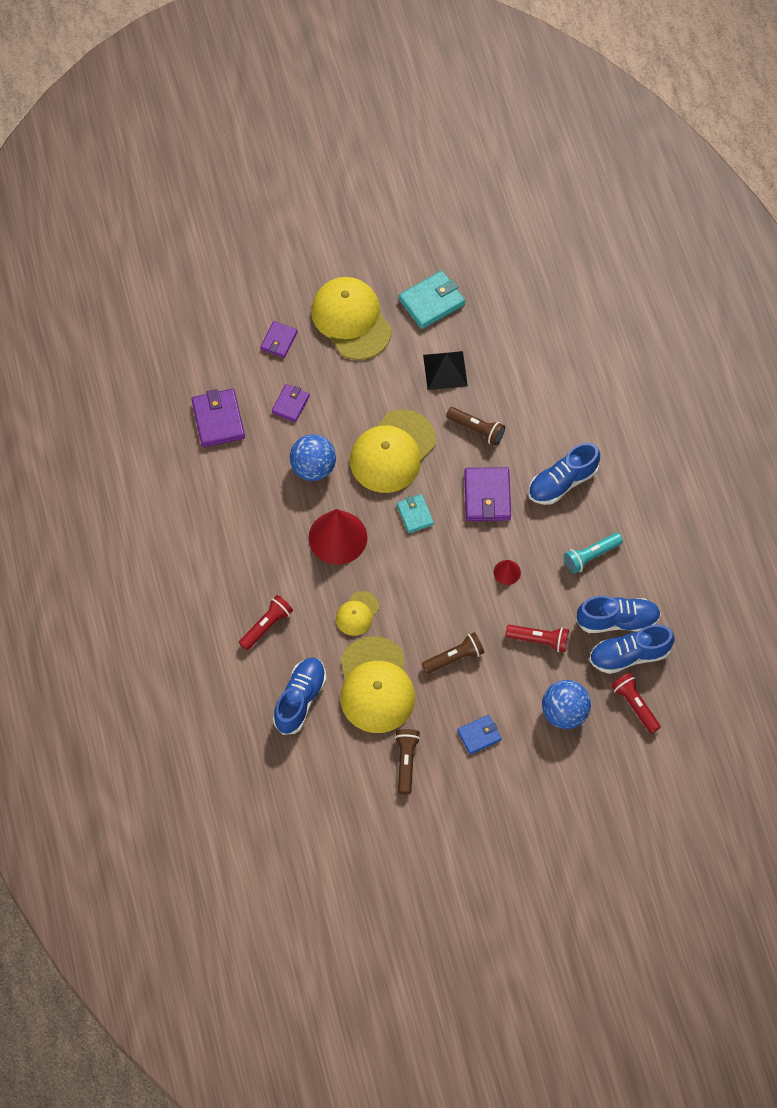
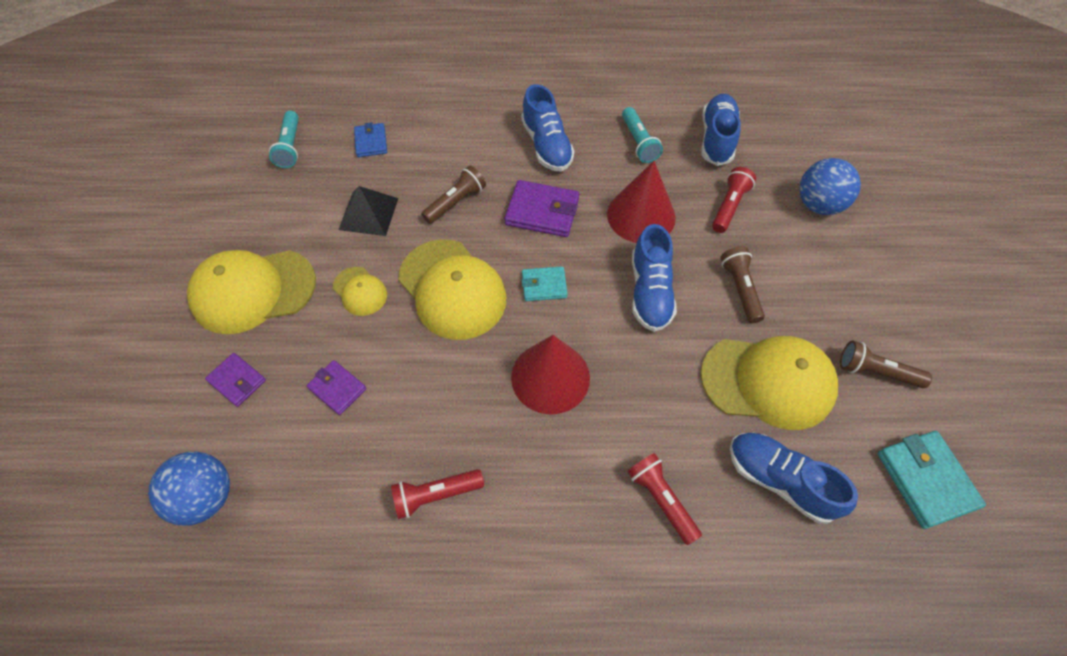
camera: 75 degrees left, 5 degrees down
(218, 420) = (318, 491): purple wallet -> none
(313, 467) = (441, 382): blue ball -> blue ball (206, 497)
(357, 614) = (664, 379): yellow cap -> yellow cap (360, 291)
(432, 302) = (275, 206): turquoise wallet -> turquoise wallet (925, 480)
(479, 735) = (843, 288): blue wallet -> blue wallet (371, 142)
(495, 287) = (290, 147): none -> turquoise flashlight
(507, 572) = (641, 215): red cone -> red cone, size x2.17
(629, 655) = (757, 139): blue shoe -> blue shoe (650, 291)
(634, 705) = (814, 147): red flashlight -> red flashlight (435, 495)

